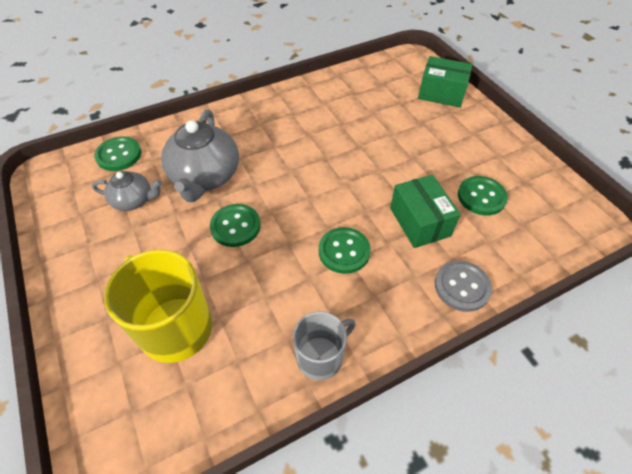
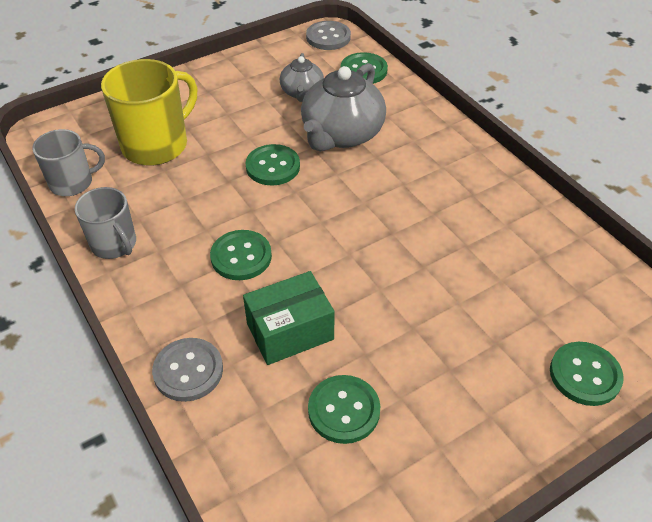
camera: 85 degrees right, 5 degrees down
(50, 175) = (328, 37): none -> grey button
(205, 177) = (341, 134): grey teapot -> grey teapot turned 60 degrees counterclockwise
(218, 414) = (72, 182): none -> grey mug
(441, 93) = (585, 375): green box -> green button

